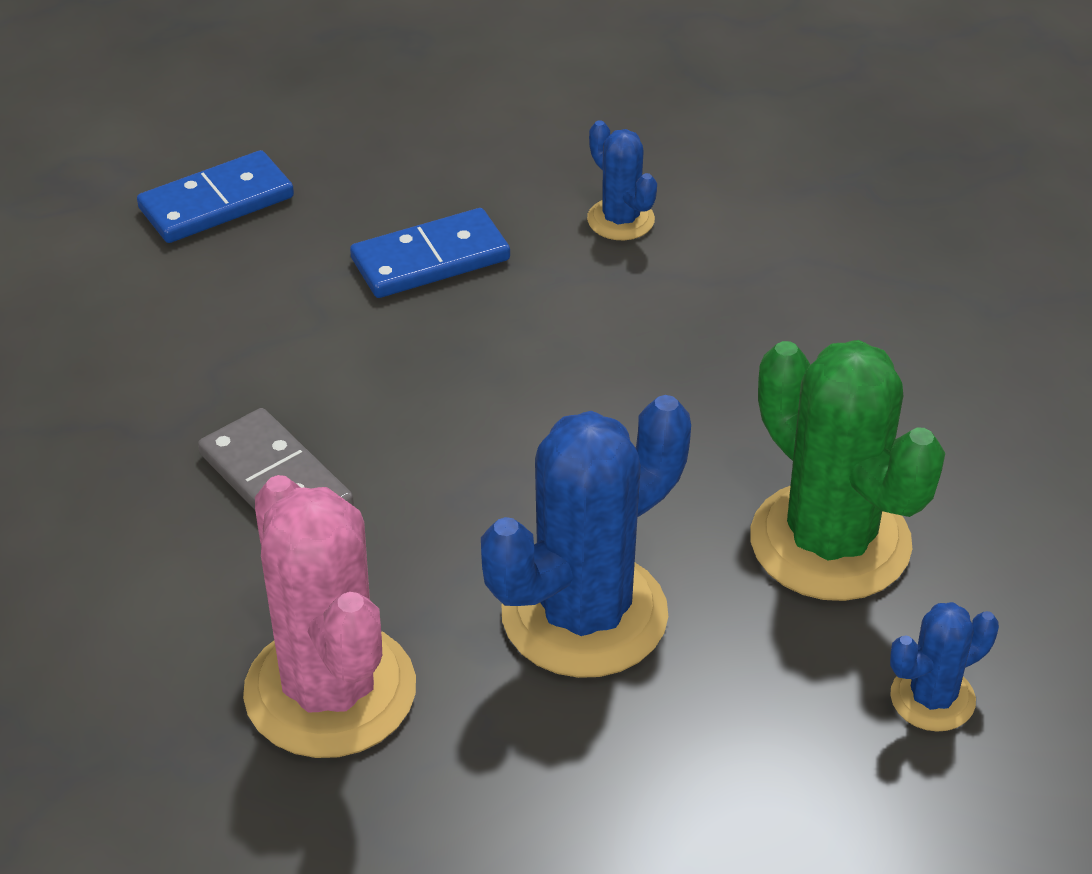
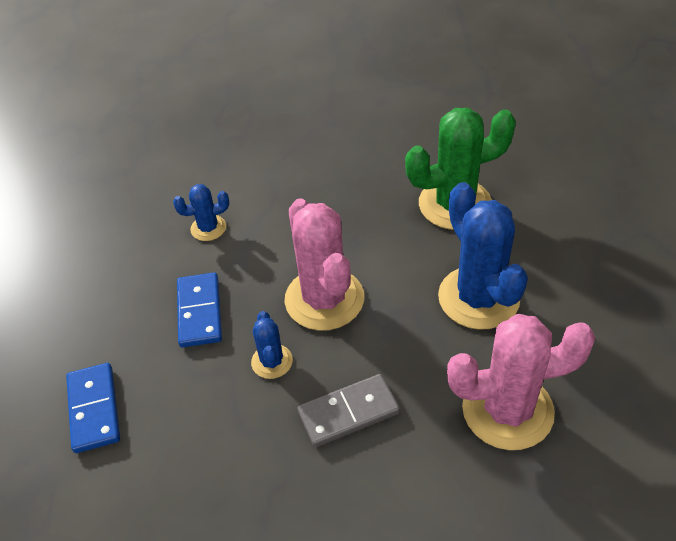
camera: 70 degrees left, 5 degrees up
(508, 401) = (324, 299): none -> pink cactus
(932, 698) = (549, 195): blue cactus -> blue cactus (272, 361)

